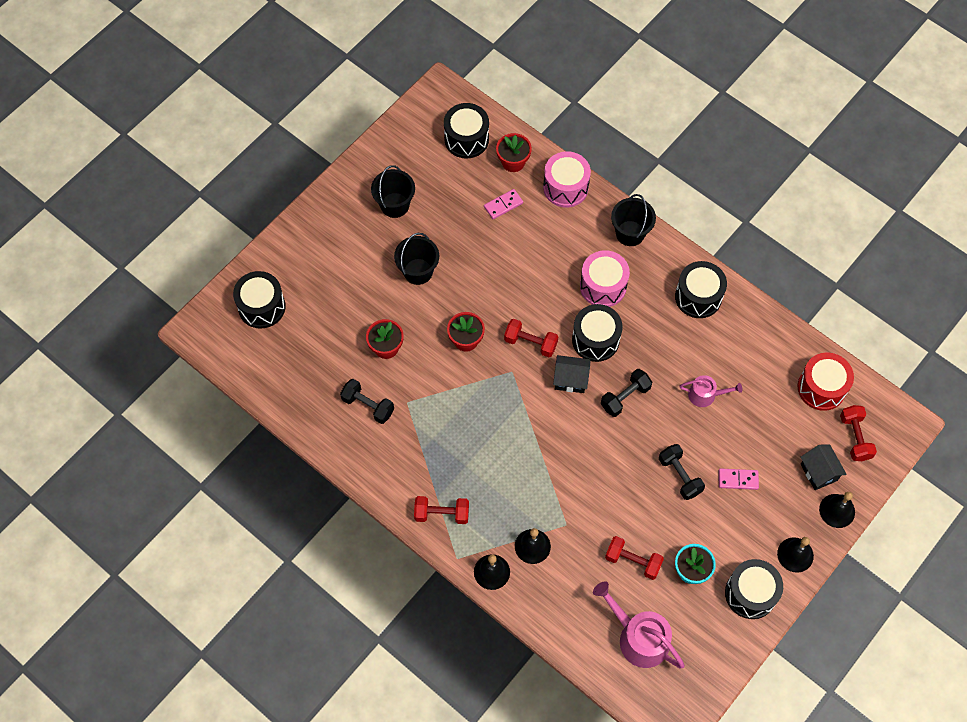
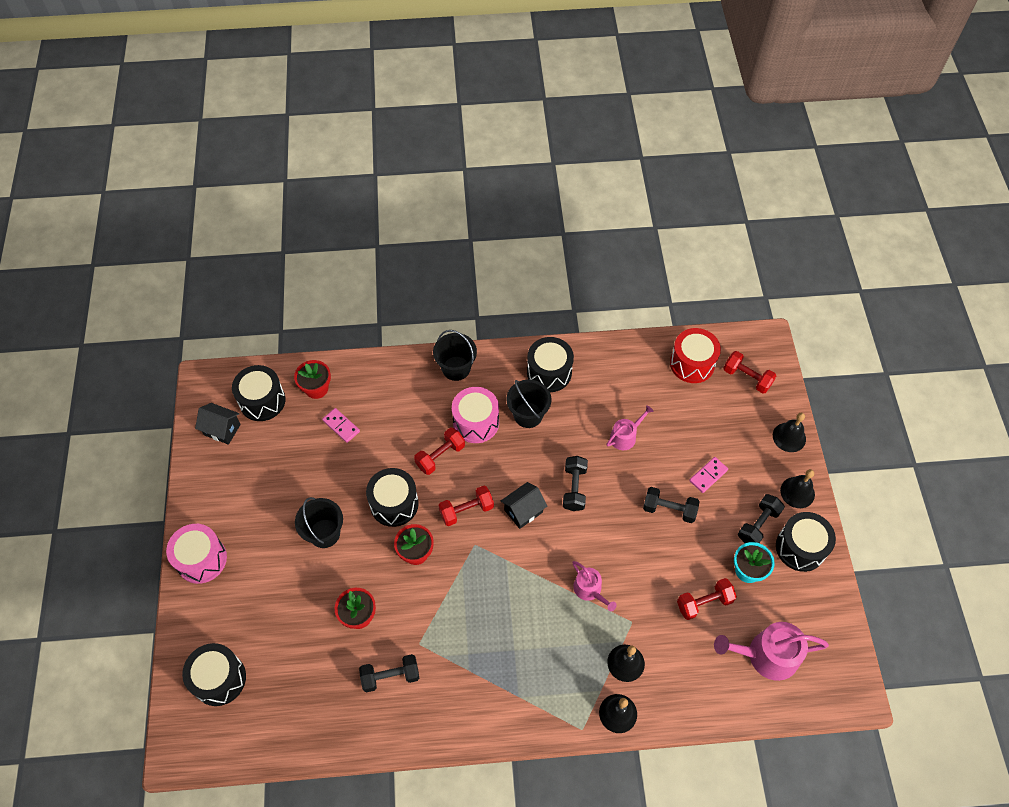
camera: 45 degrees left, 5 degrees down
(395, 205) = (253, 498): black bucket -> black bucket (528, 415)
(442, 514) = (535, 706): red dumbbell -> red dumbbell (440, 456)
(503, 205) = (341, 426): pink domino -> pink domino turned 60 degrees counterclockwise
(560, 476) = (590, 590): none -> pink watering can
(565, 187) = (375, 374): pink drum -> pink drum (201, 559)
(595, 340) = (510, 465): black drum -> black drum (394, 504)
(736, 548) = (758, 525): none -> black dumbbell
(818, 472) = (751, 422): black house -> black house (222, 429)

